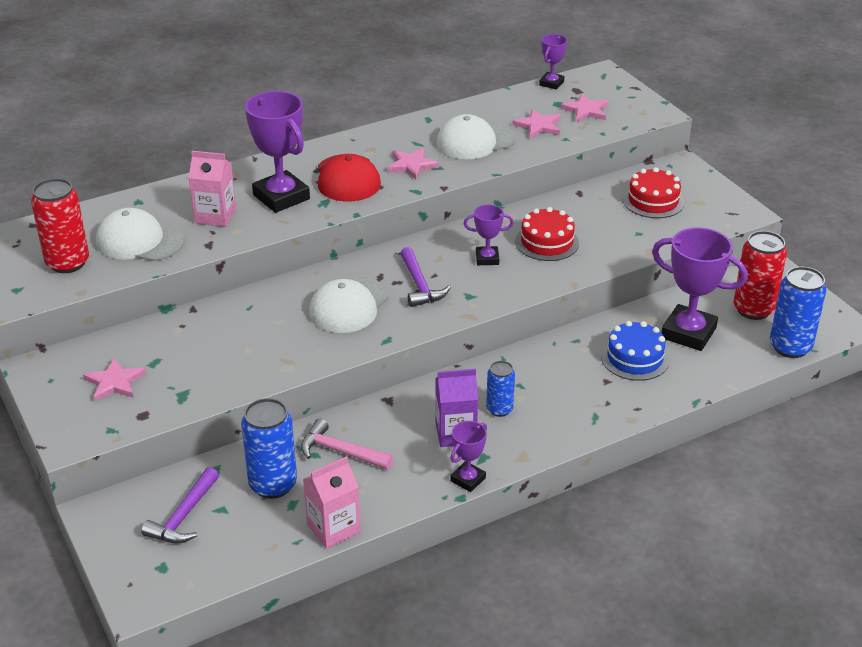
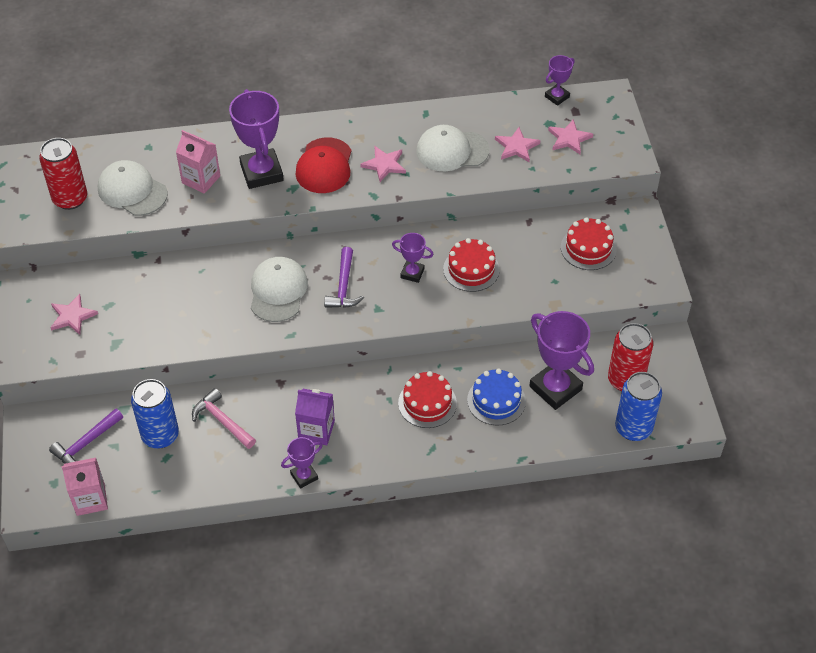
camera: 20 degrees right, 15 degrees up
(333, 528) = (186, 488): pink carton -> pink carton (90, 499)
(349, 305) = (278, 291): white cap -> white cap turned 135 degrees clockwise
(499, 409) = (361, 418): blue can -> none
(563, 378) = (427, 403): none -> red cake

